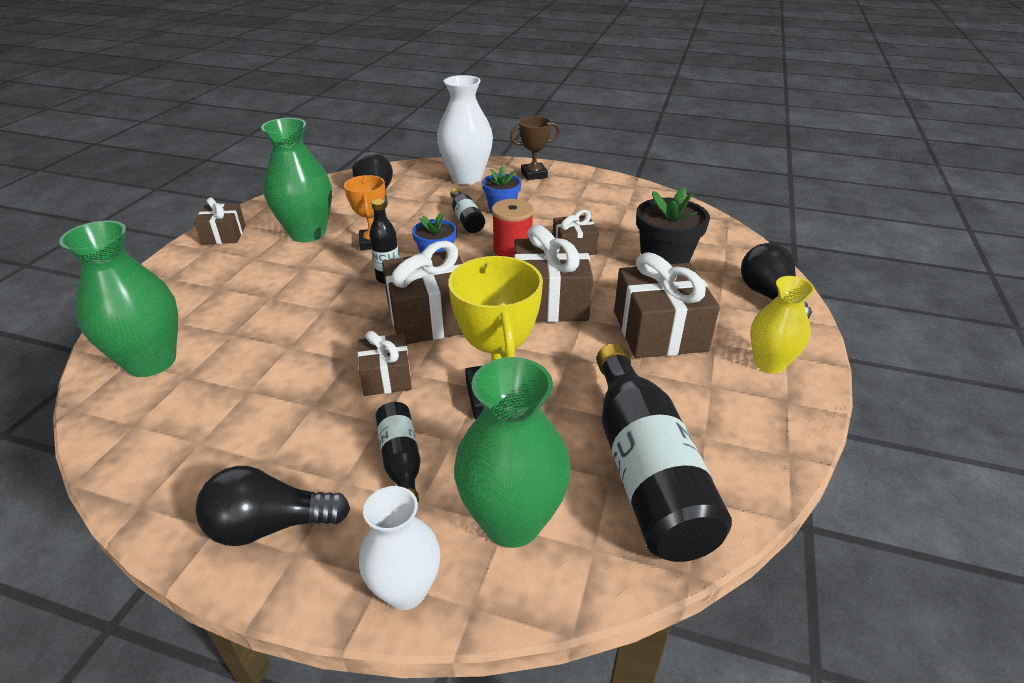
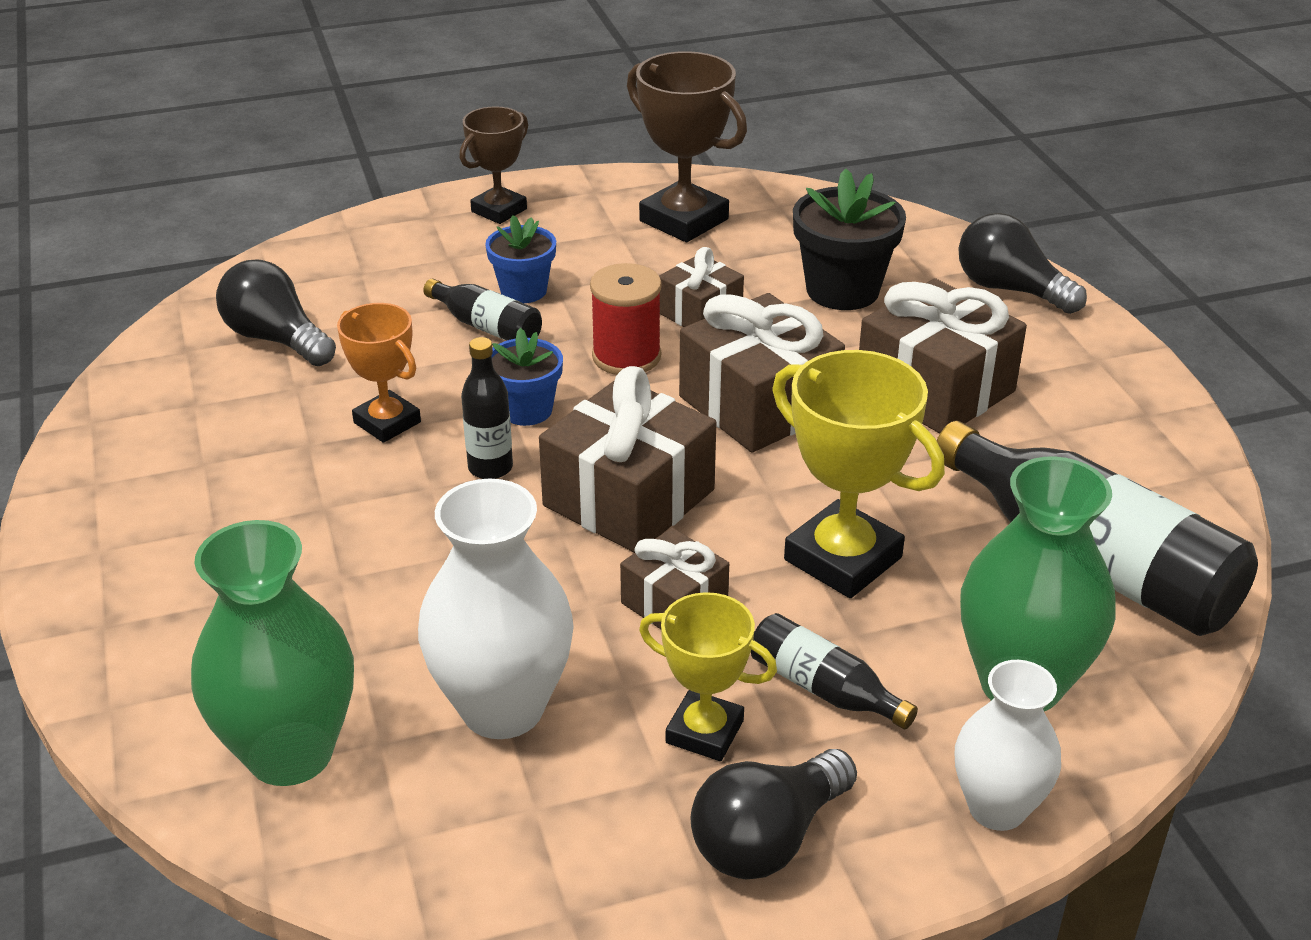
camera: 35 degrees left, 0 degrees up
(224, 235) = (93, 514): brown gift -> none
(307, 233) = (249, 451): green vase -> none
(316, 449) = (704, 732): none -> yellow trophy
(466, 178) = (394, 253): white vase -> white vase (502, 708)
(617, 204) = (684, 220): none -> brown trophy
(769, 363) = (1090, 377): yellow vase -> none

